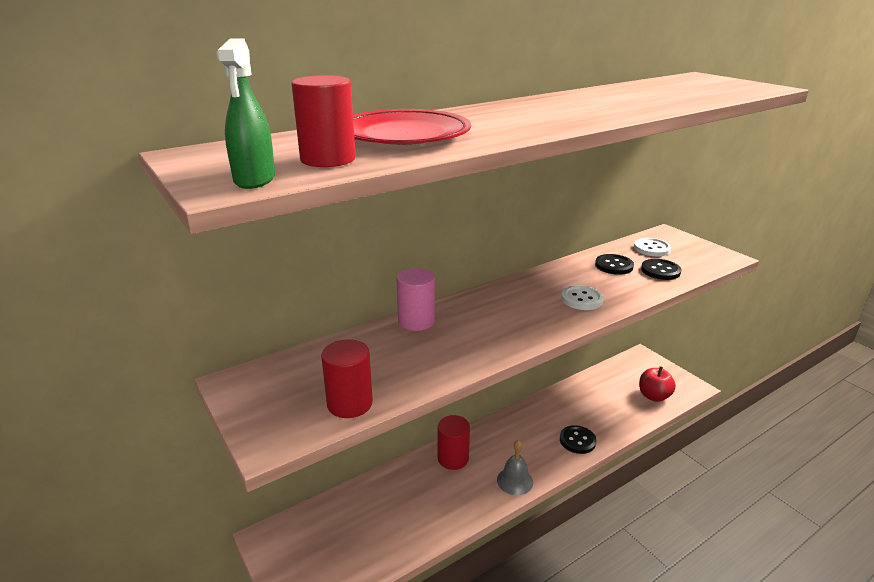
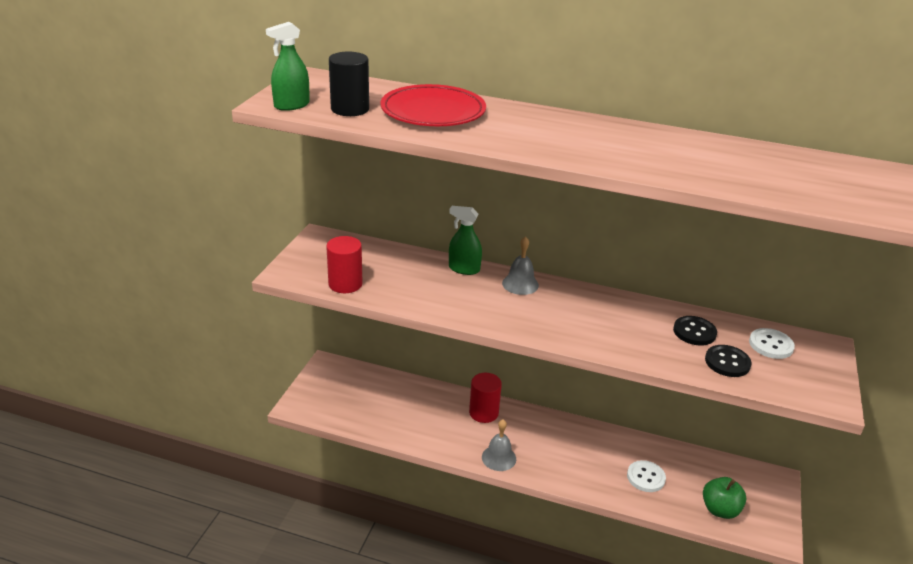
camera: 50 degrees right, 5 degrees up
(328, 159) = (350, 109): red cylinder -> black cylinder
(416, 321) = (464, 269): pink cylinder -> green spray bottle
(474, 304) = (520, 284): none -> grey bell
(577, 440) = (588, 477): black button -> none
(581, 299) = (603, 332): white button -> white button (646, 477)
(654, 396) = (720, 510): red apple -> green apple

